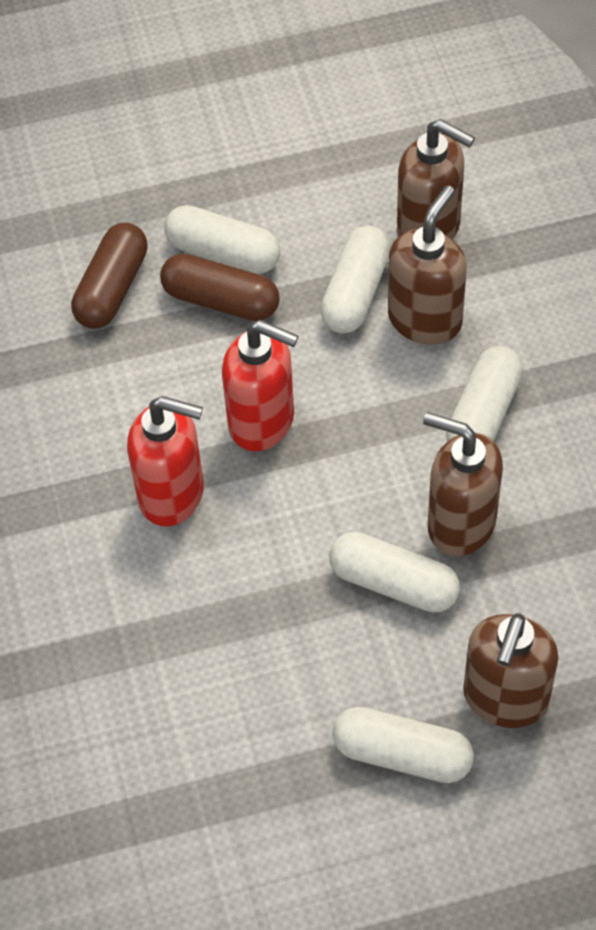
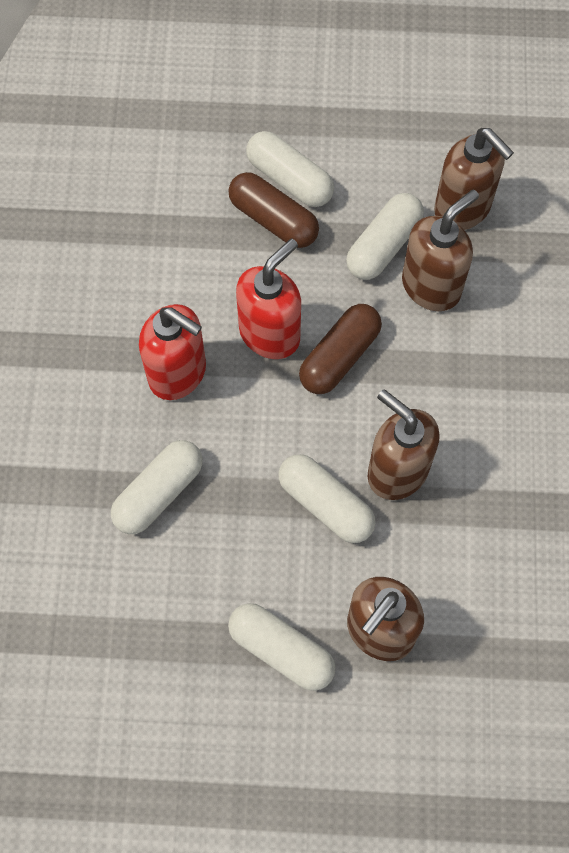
camera: 15 degrees right, 10 degrees up
(112, 288) = (191, 183): brown capsule -> brown capsule (339, 356)
(262, 421) = (270, 333): red soap dispenser -> red soap dispenser turned 90 degrees counterclockwise
(483, 414) = (449, 383): white capsule -> white capsule (159, 493)

